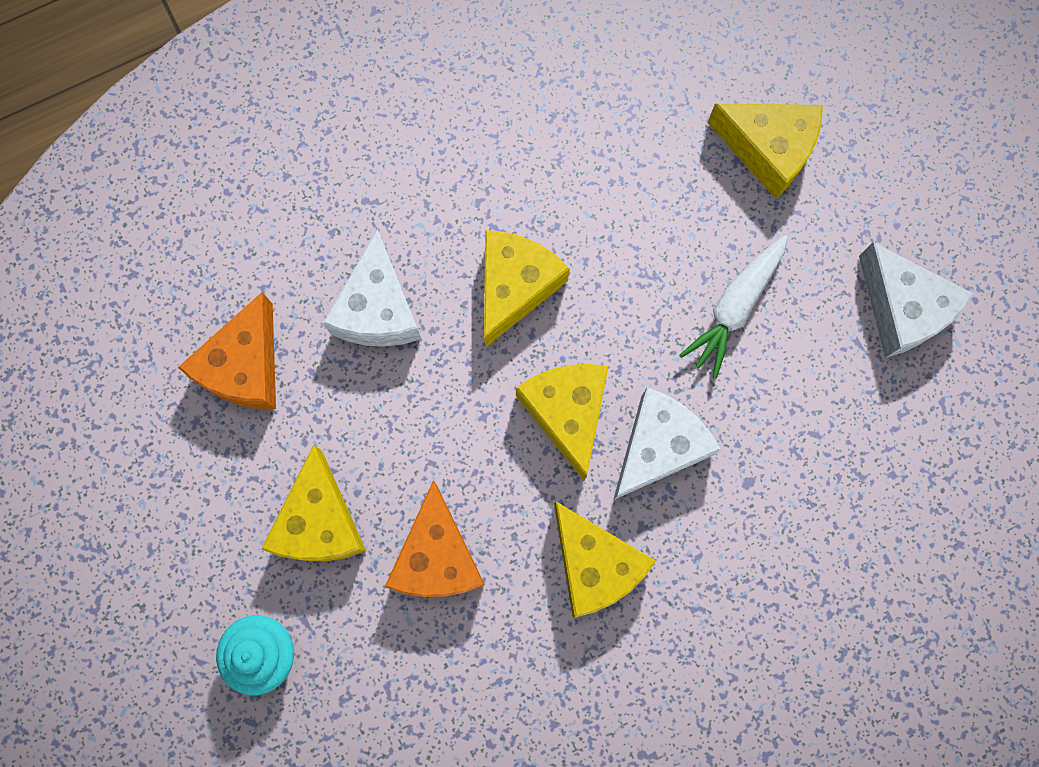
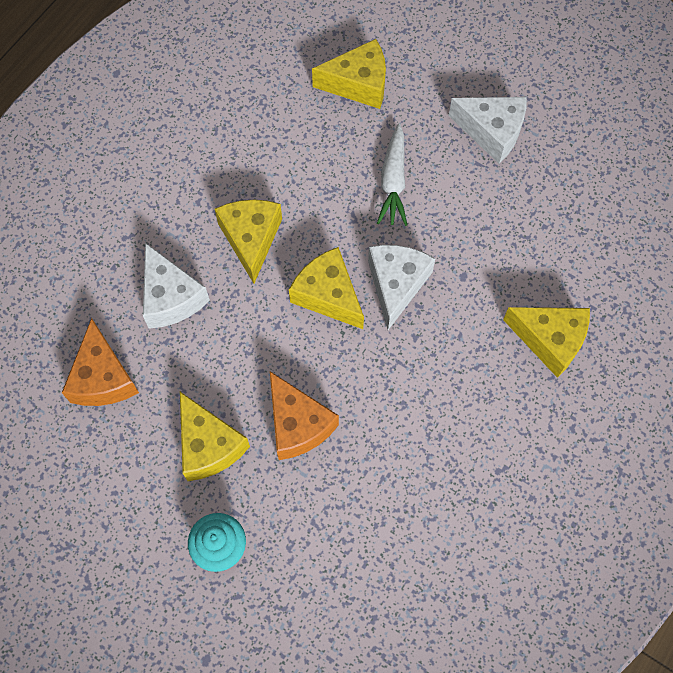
camera: 30 degrees left, 10 degrees down
(594, 564) = (399, 374): yellow cheese -> yellow cheese (550, 340)

